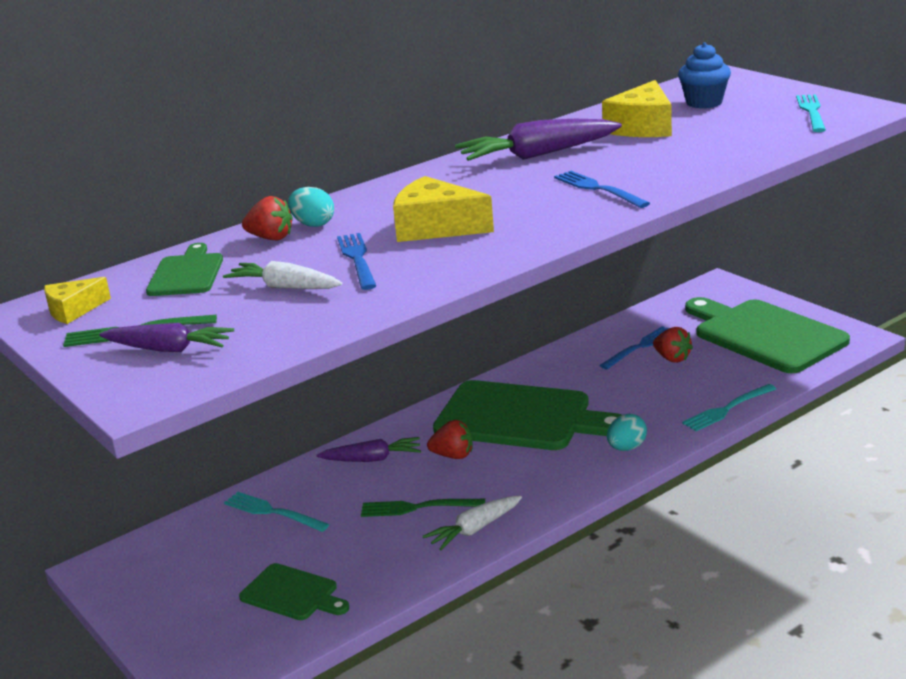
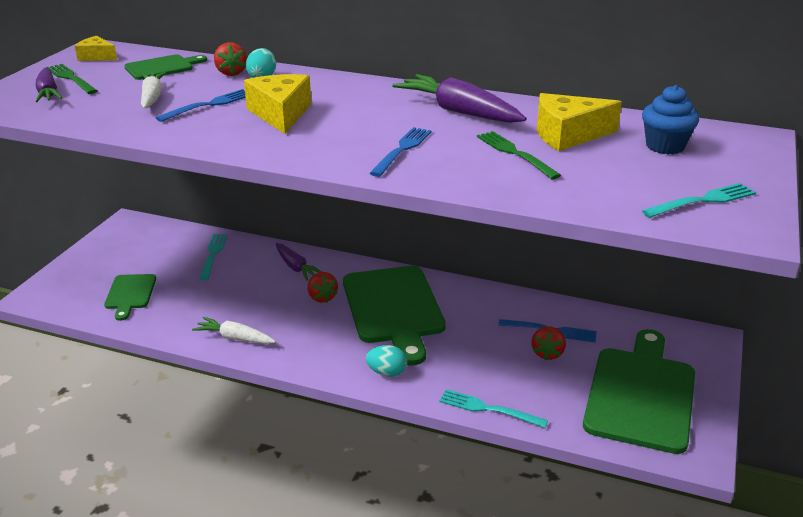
camera: 55 degrees right, 5 degrees up
(417, 508) = (248, 305): green fork -> green fork (514, 153)

